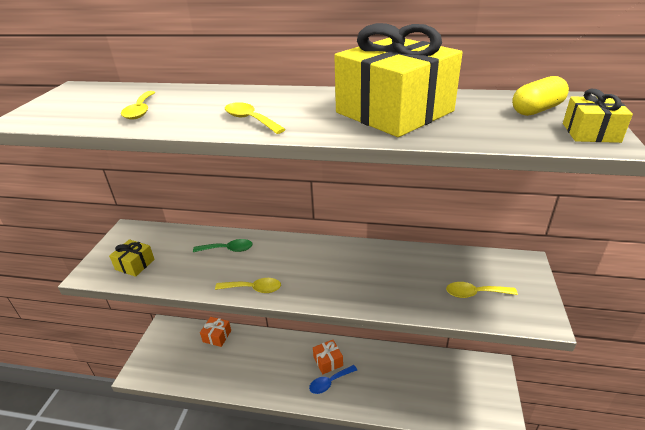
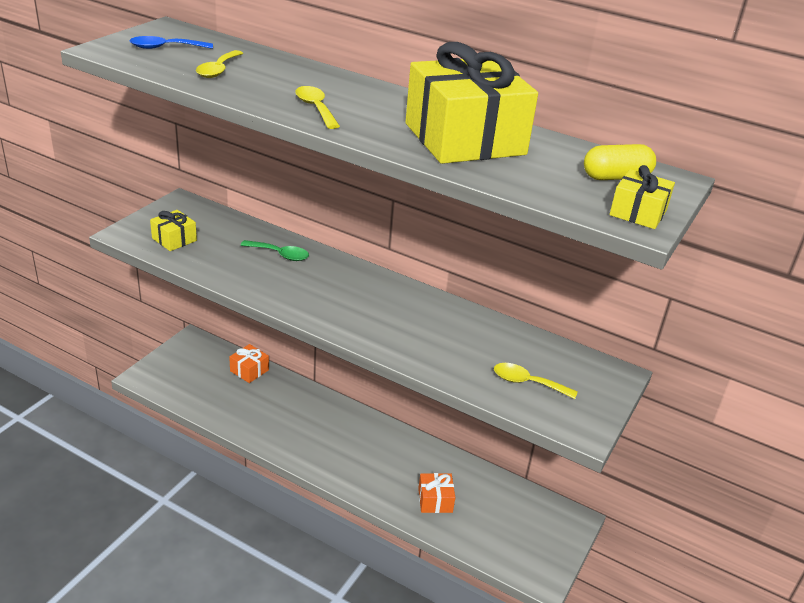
camera: 15 degrees right, 0 degrees up
(254, 289) = (286, 301): yellow spoon -> none
(328, 361) = (367, 441): orange gift -> orange gift (435, 500)
(329, 382) = (356, 463): blue spoon -> blue spoon (165, 48)

